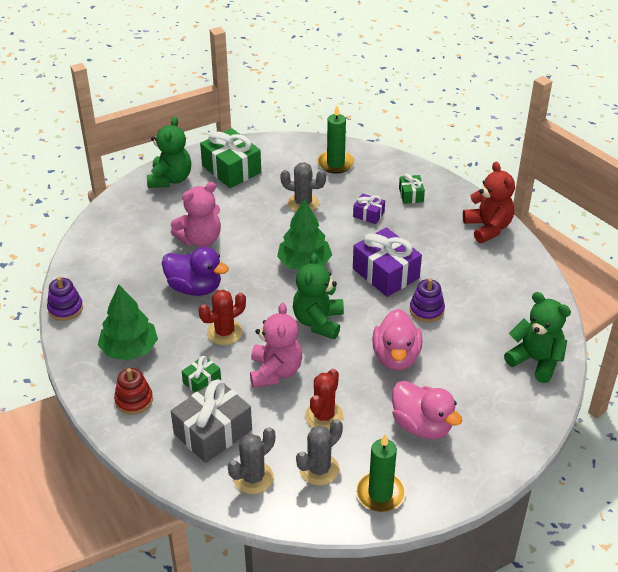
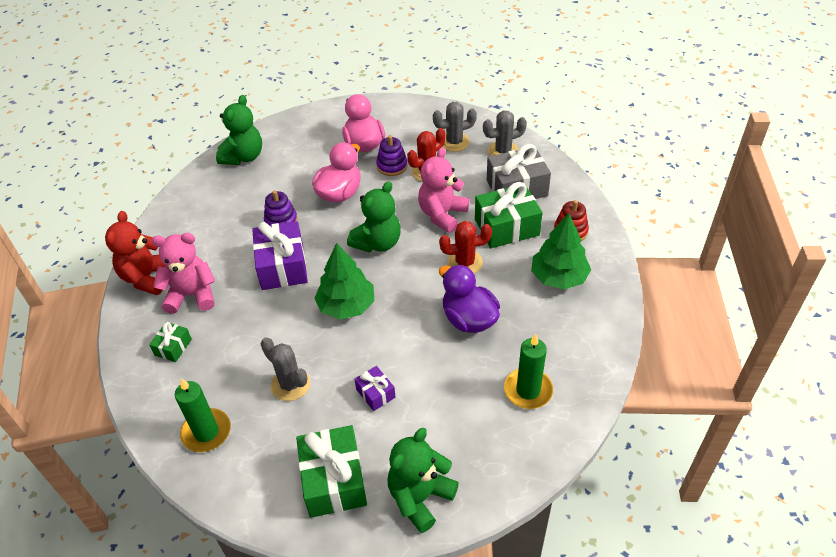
camera: 150 degrees left, 5 degrees up
(65, 308) = (610, 344): purple stacking toy -> purple stacking toy (392, 166)
(200, 239) = (432, 379): pink teddy bear -> pink teddy bear (192, 295)
(202, 381) = (506, 227): green gift -> green gift, size x1.96
(368, 214) = (237, 339): purple gift -> purple gift (375, 393)
(380, 493) = (424, 118): green candle -> green candle (528, 390)
(536, 361) = (243, 157): green teddy bear -> green teddy bear turned 135 degrees counterclockwise

